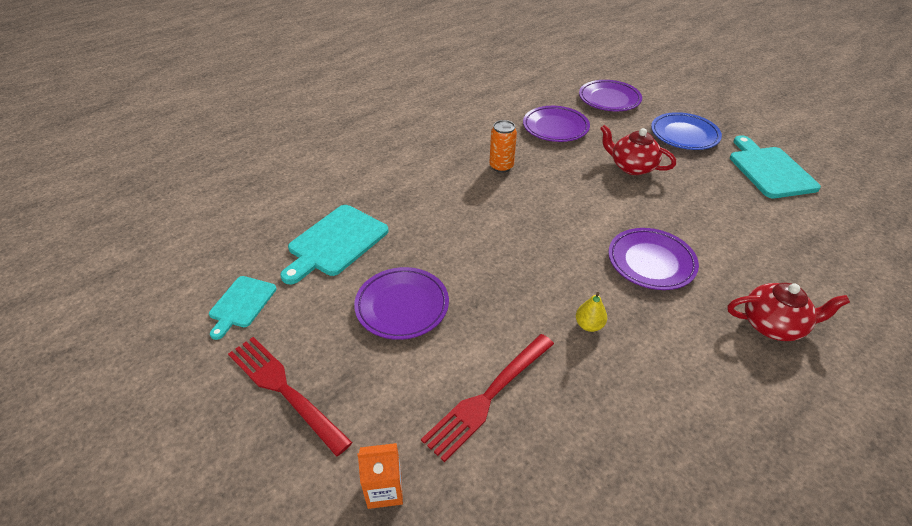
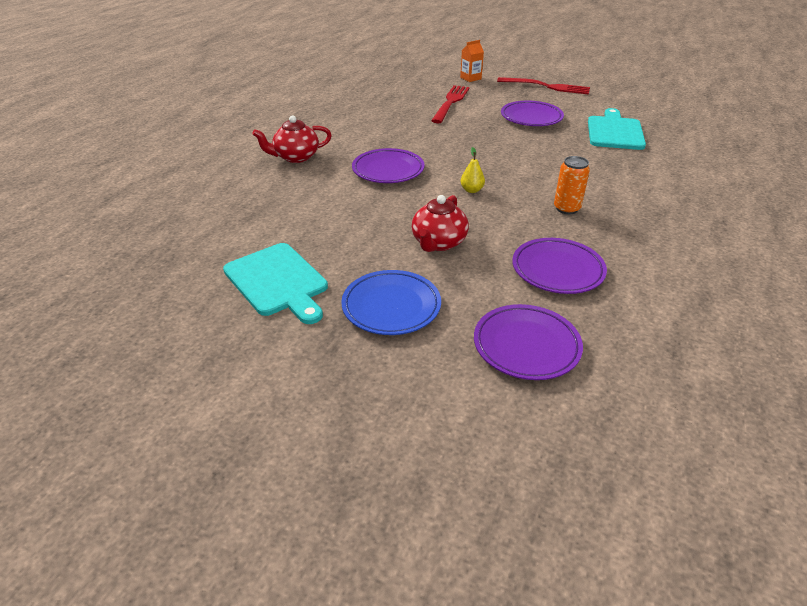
camera: 155 degrees right, 5 degrees down
(241, 304) = (617, 101): turquoise cutting board -> none
(589, 325) = (415, 133): yellow pear -> yellow pear (471, 190)
(632, 167) = (438, 243): red teapot -> red teapot turned 105 degrees clockwise

